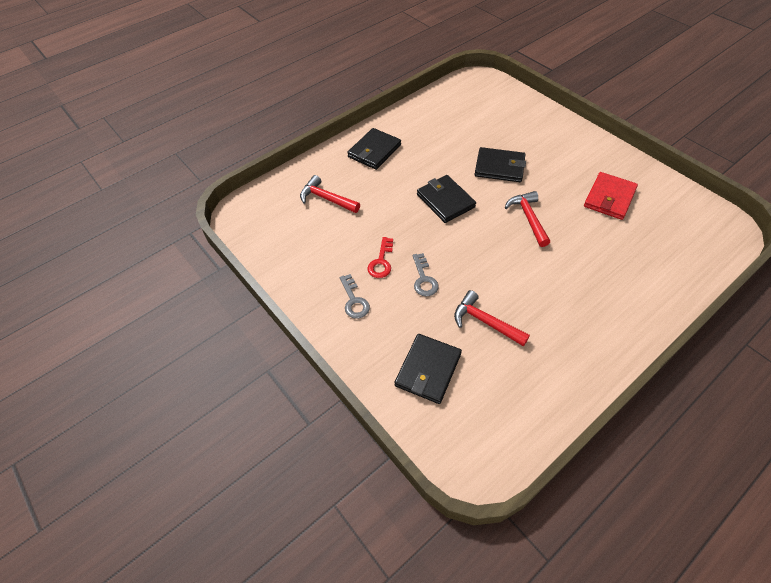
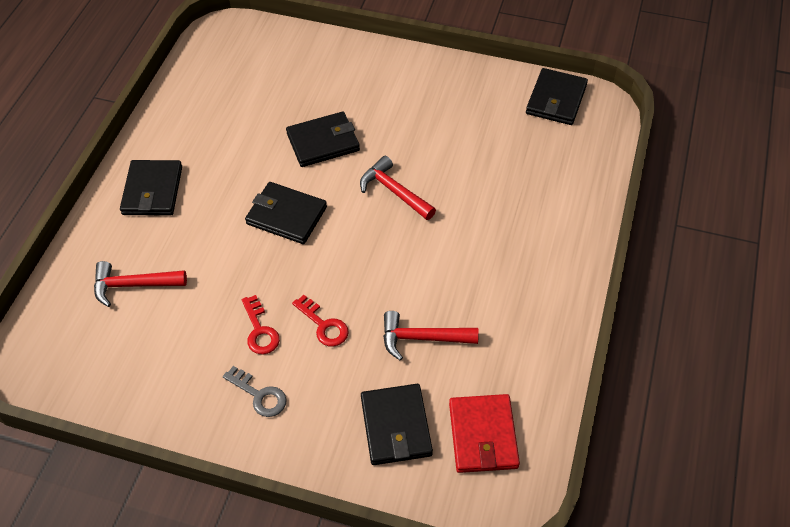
camera: 35 degrees left, 0 degrees up
(424, 279) = (323, 325): grey key -> red key
(609, 198) = (465, 125): red wallet -> red wallet (483, 435)
(694, 210) = (556, 99): none -> black wallet

